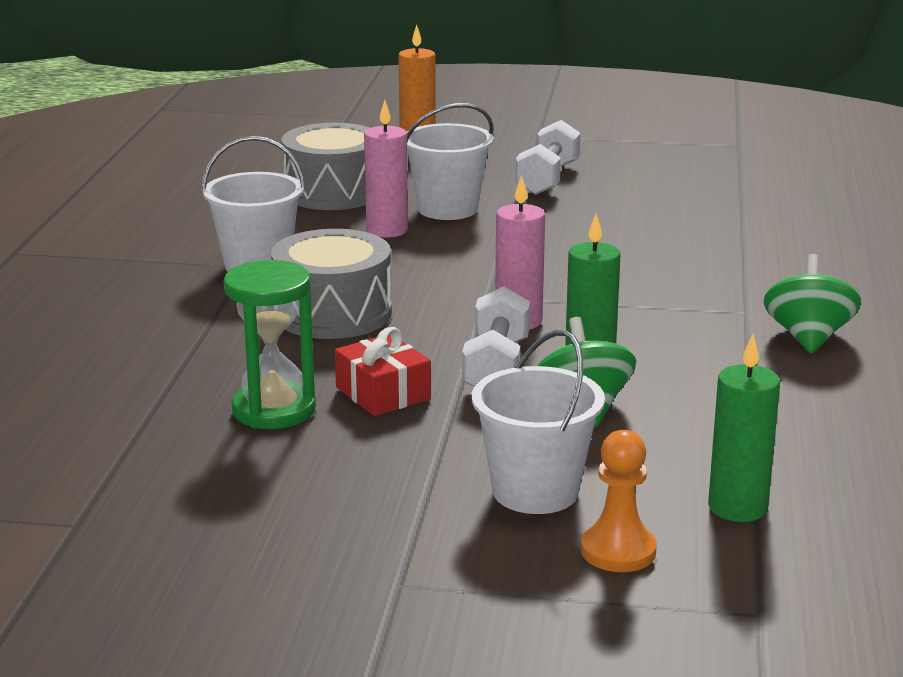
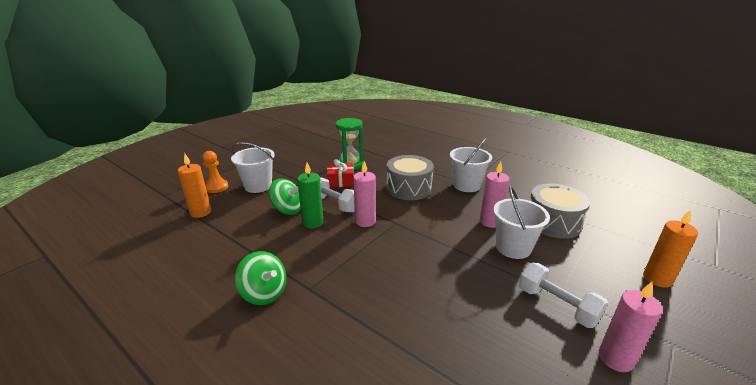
camera: 120 degrees right, 5 degrees up
(597, 154) = (615, 358): none -> pink candle
(737, 507) = (200, 212): green candle -> orange candle

